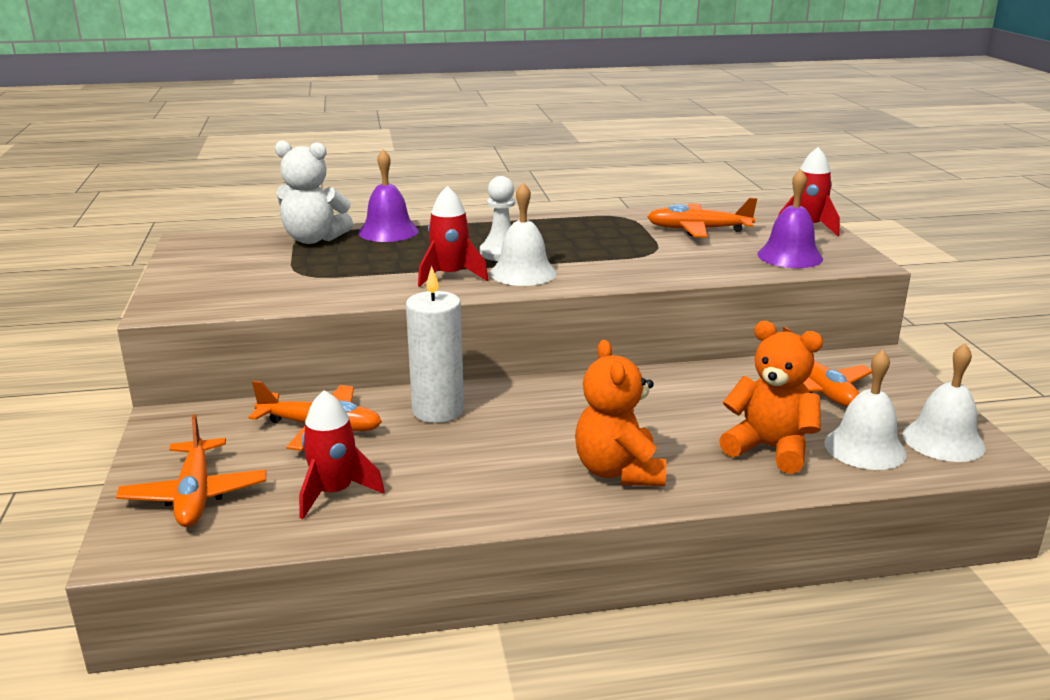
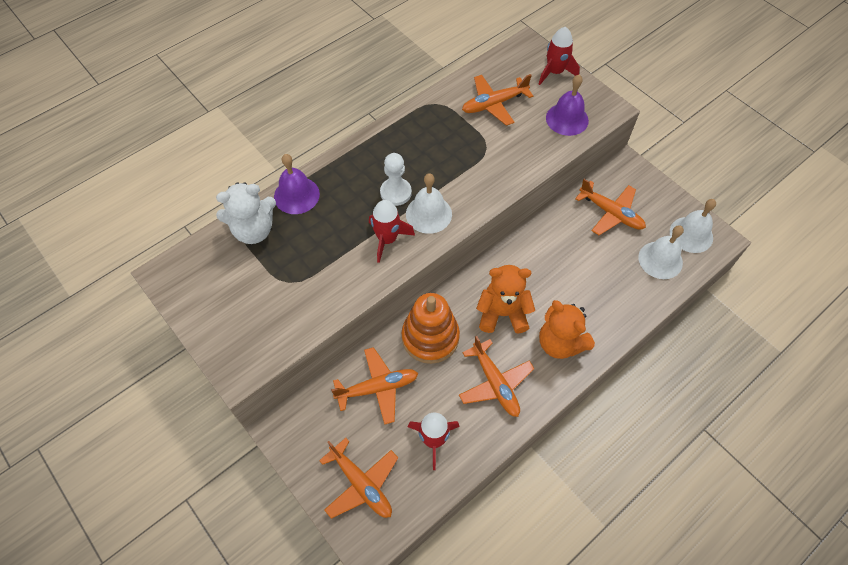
camera: 30 degrees left, 35 degrees up
(438, 411) = (430, 337): white candle -> orange stacking toy
(480, 475) = (495, 383): none -> orange plane
(770, 449) = (618, 284): orange teddy bear -> orange teddy bear (502, 313)

